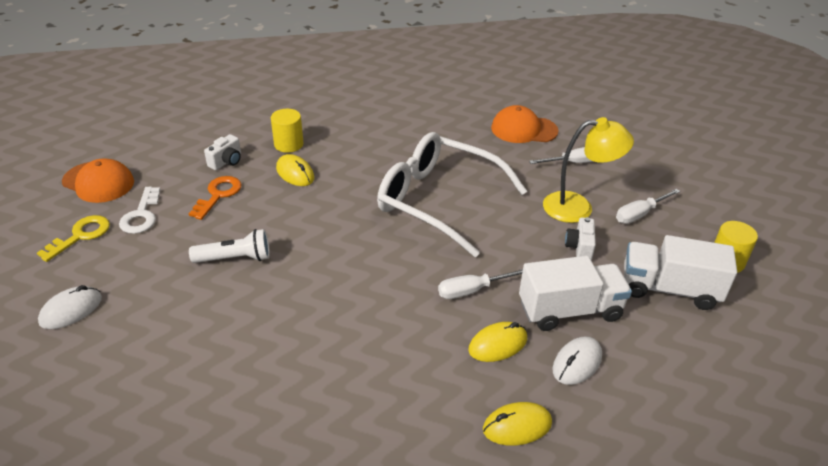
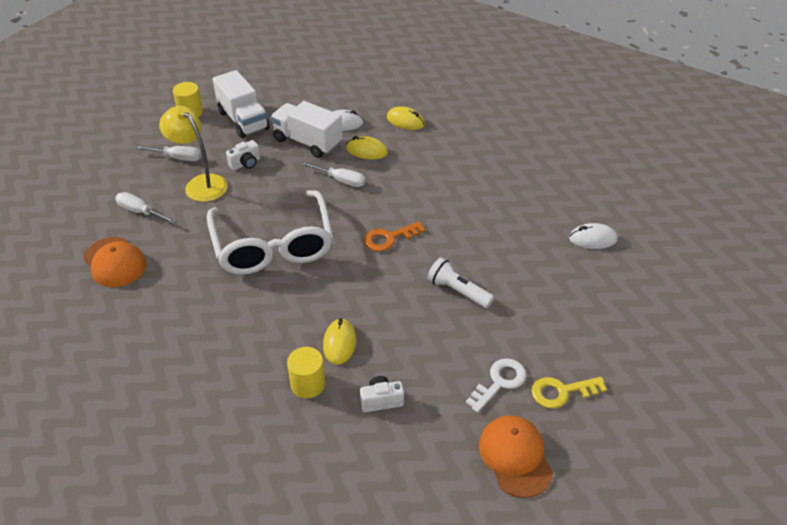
camera: 135 degrees left, 5 degrees up
(71, 310) = (597, 321): white mouse -> white mouse (592, 239)
(218, 195) = (421, 362): orange key -> orange key (389, 238)

